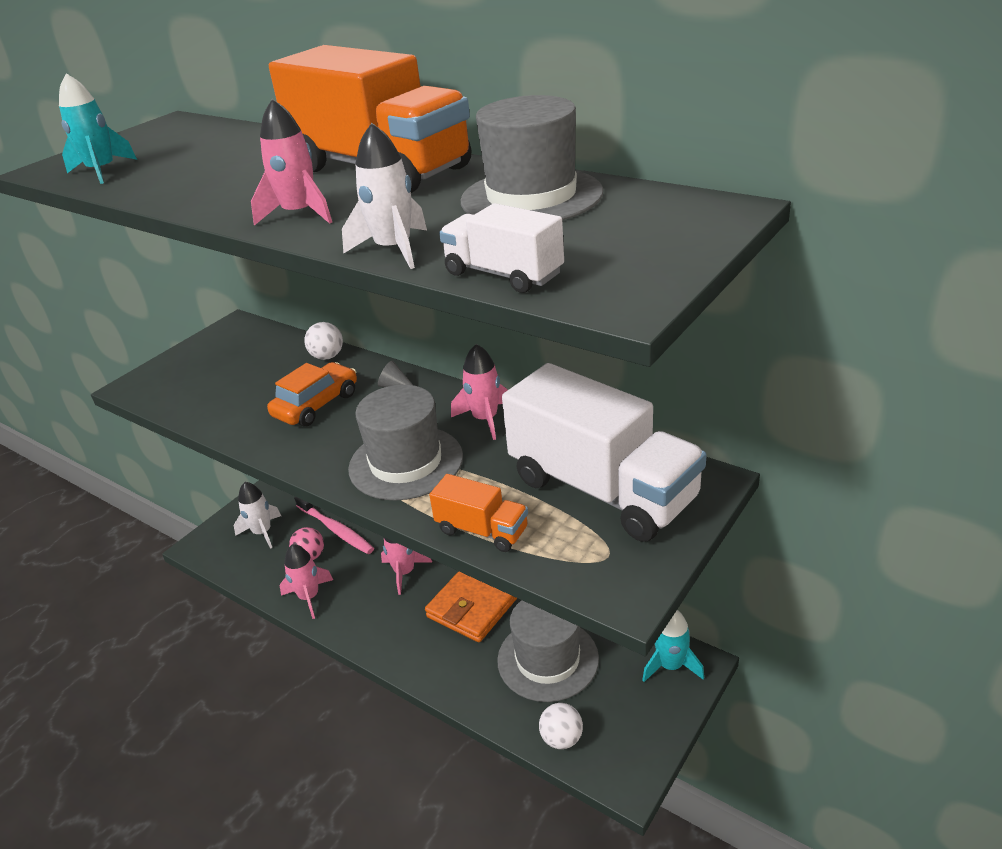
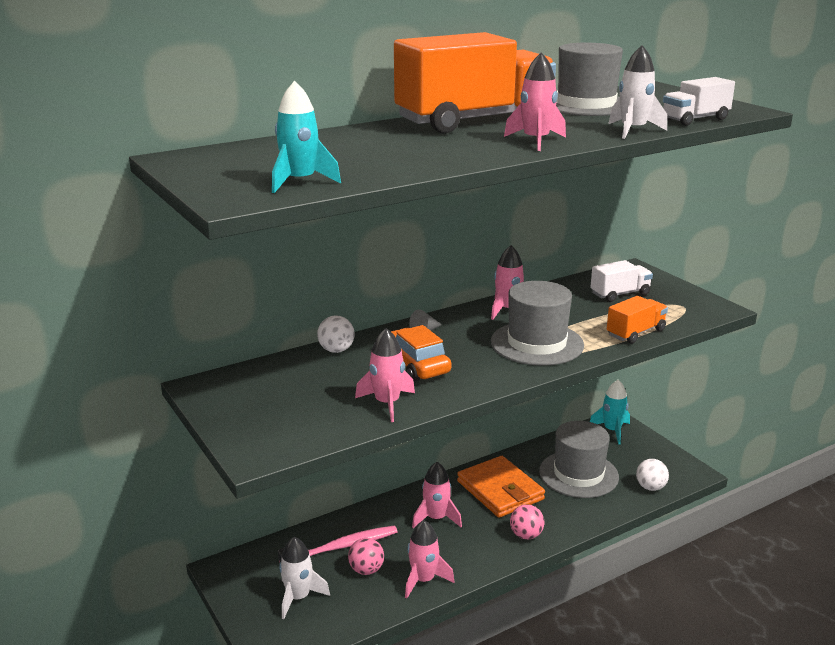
camera: 70 degrees left, 10 degrees down
(232, 415) = (387, 403): none -> pink rocket
(407, 648) = (526, 535): none -> pink ball
(602, 489) = (620, 294): white truck -> white truck, size x0.46

